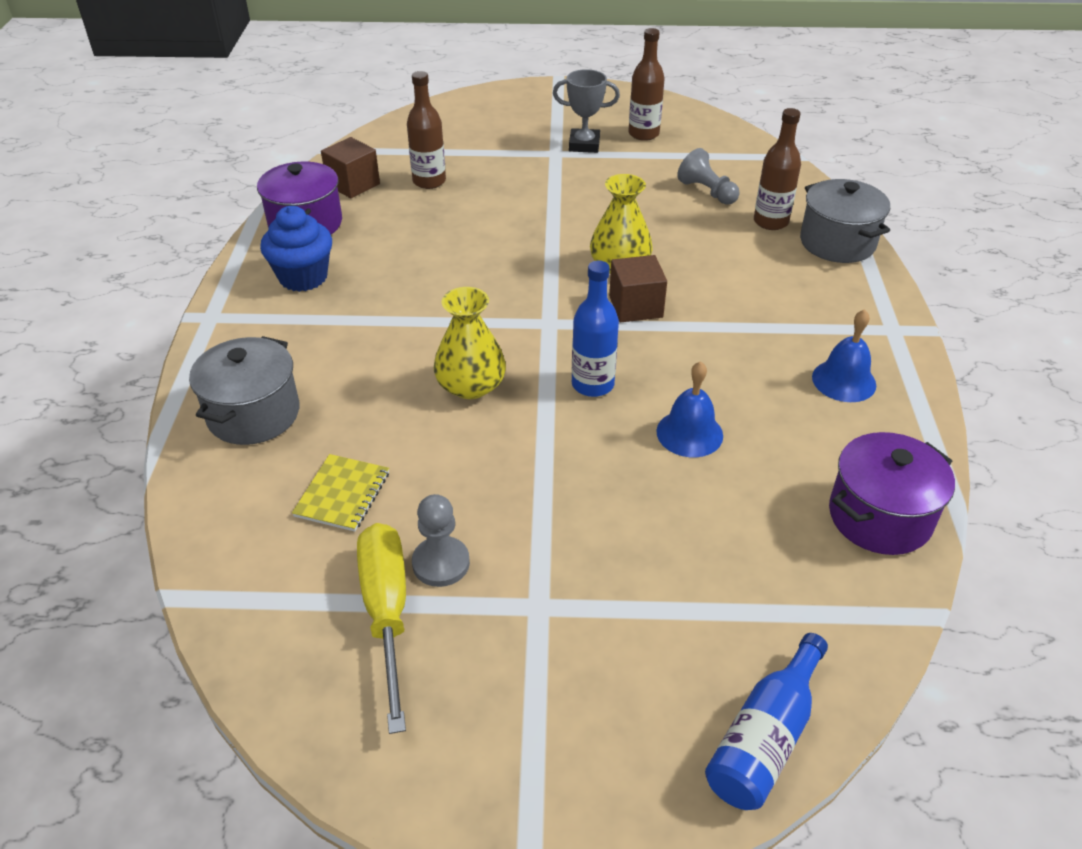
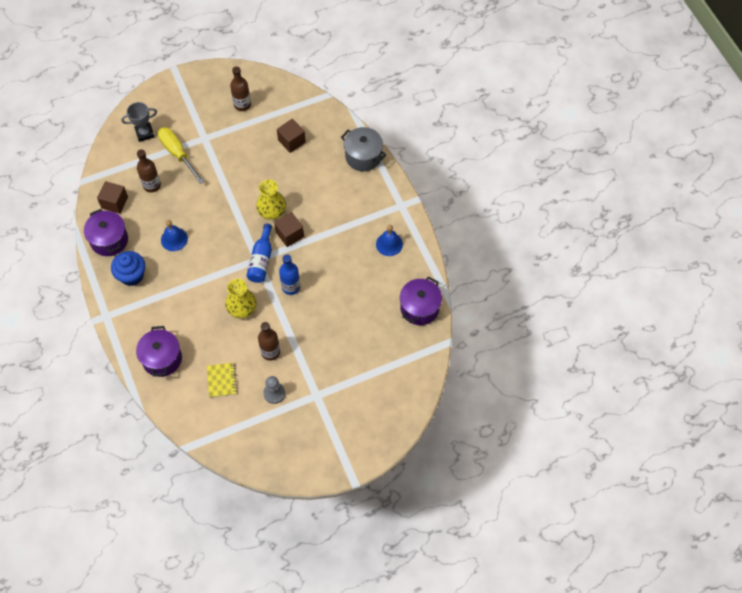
camera: 25 degrees left, 20 degrees up
(253, 414) = (162, 359): grey pot -> purple pot
(387, 612) = (266, 419): yellow screwdriver -> yellow screwdriver (177, 153)
(584, 145) = (216, 126): grey trophy -> grey trophy (144, 133)
(689, 433) = (339, 297): blue bell -> blue bell (174, 239)
(707, 192) = (291, 141): grey pawn -> brown cube
(764, 738) = (406, 410): blue bottle -> blue bottle (261, 260)
(770, 222) = (329, 153): brown bottle -> brown bottle (270, 352)

